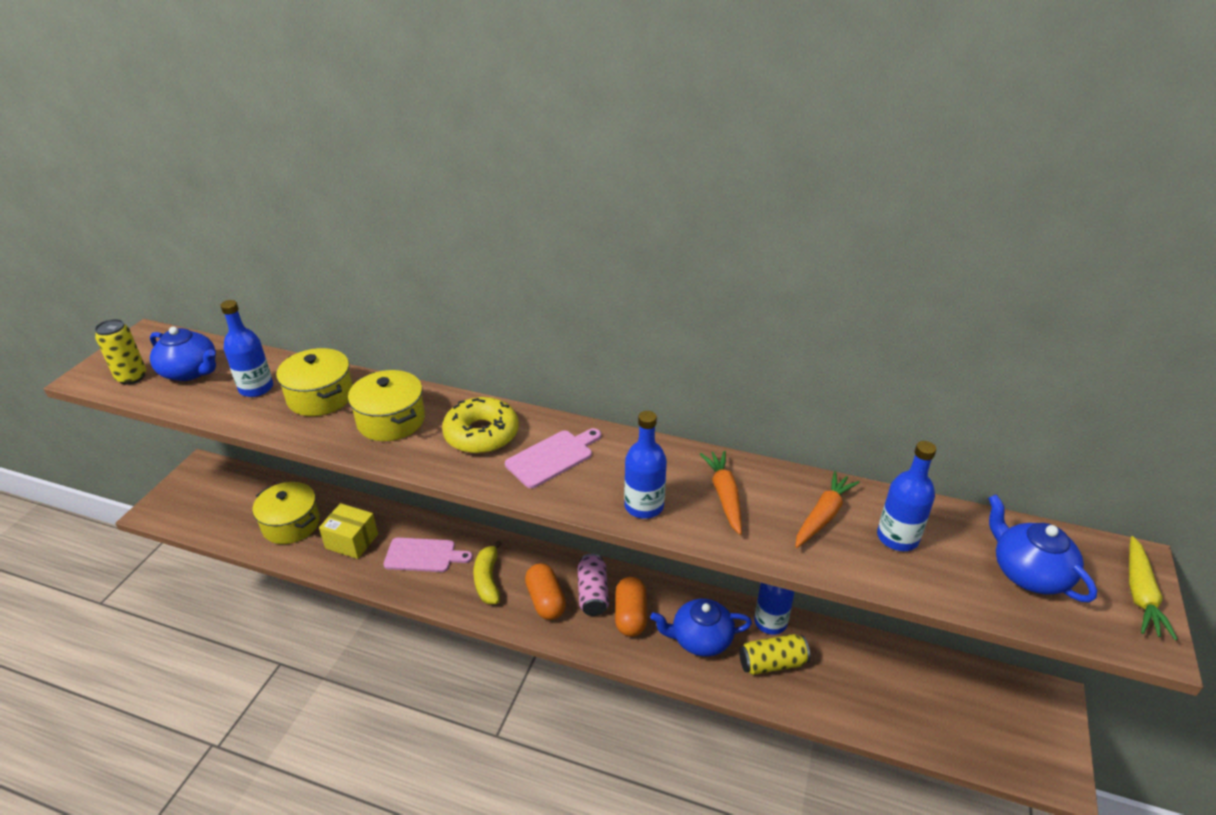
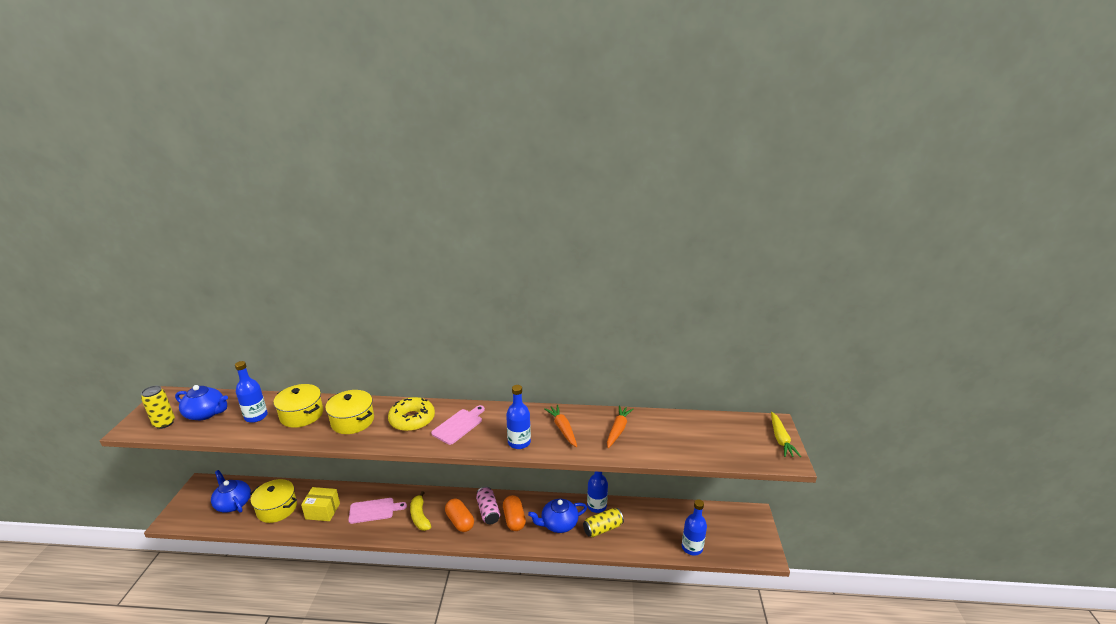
camera: 15 degrees left, 10 degrees down
(897, 537) = (658, 434): blue bottle -> blue bottle (692, 547)
(1028, 572) = (726, 439): blue teapot -> blue teapot (233, 503)

